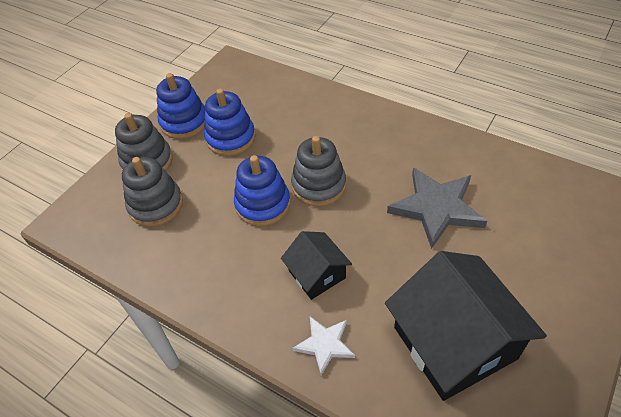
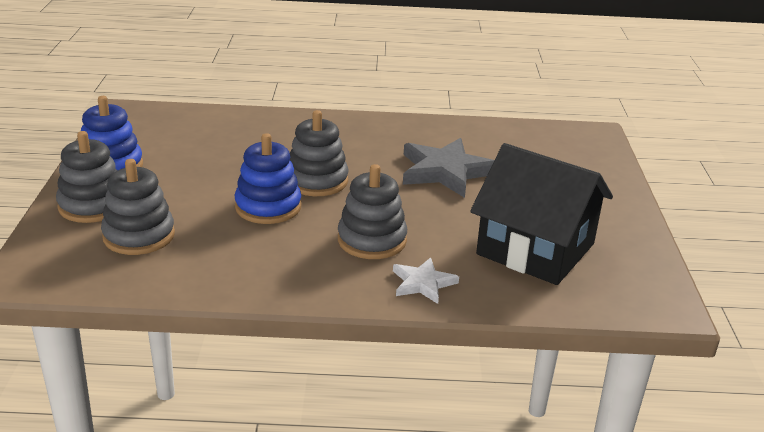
camera: 35 degrees left, 20 degrees down
(230, 138) = (183, 167): blue stacking toy -> none
(317, 274) = (372, 240): black house -> grey stacking toy

